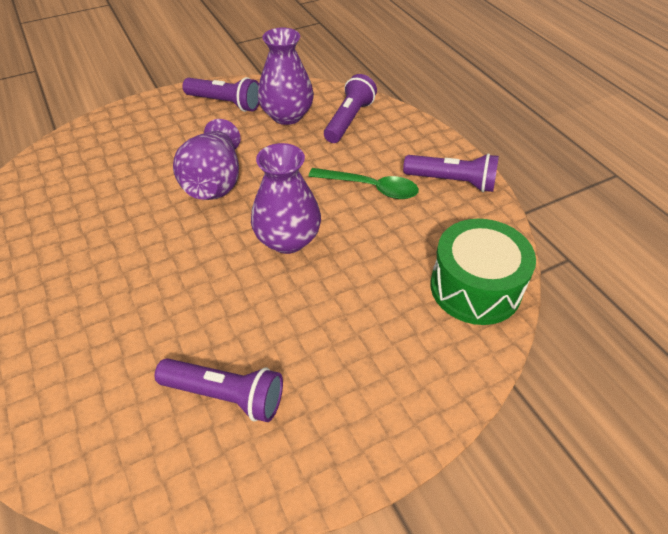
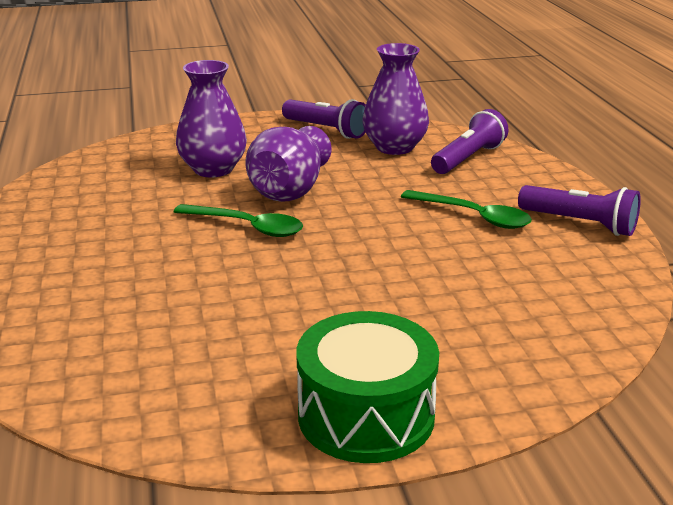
camera: 15 degrees right, 20 degrees down
(191, 234) = (247, 227): none -> green spoon
(225, 395) = (236, 358): purple flashlight -> none
(287, 239) = (357, 245): purple vase -> purple vase (213, 169)
(475, 287) = (576, 316): green drum -> green drum (366, 415)

